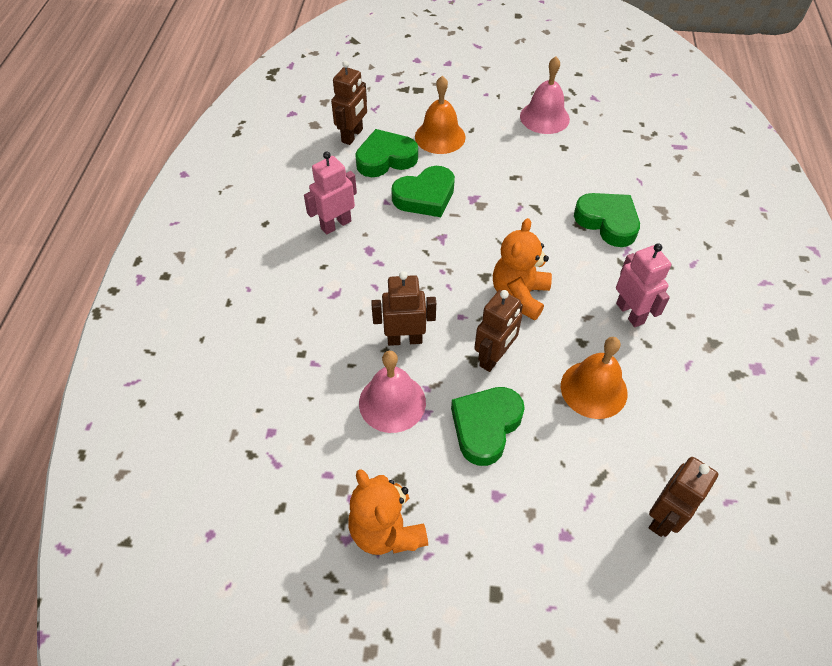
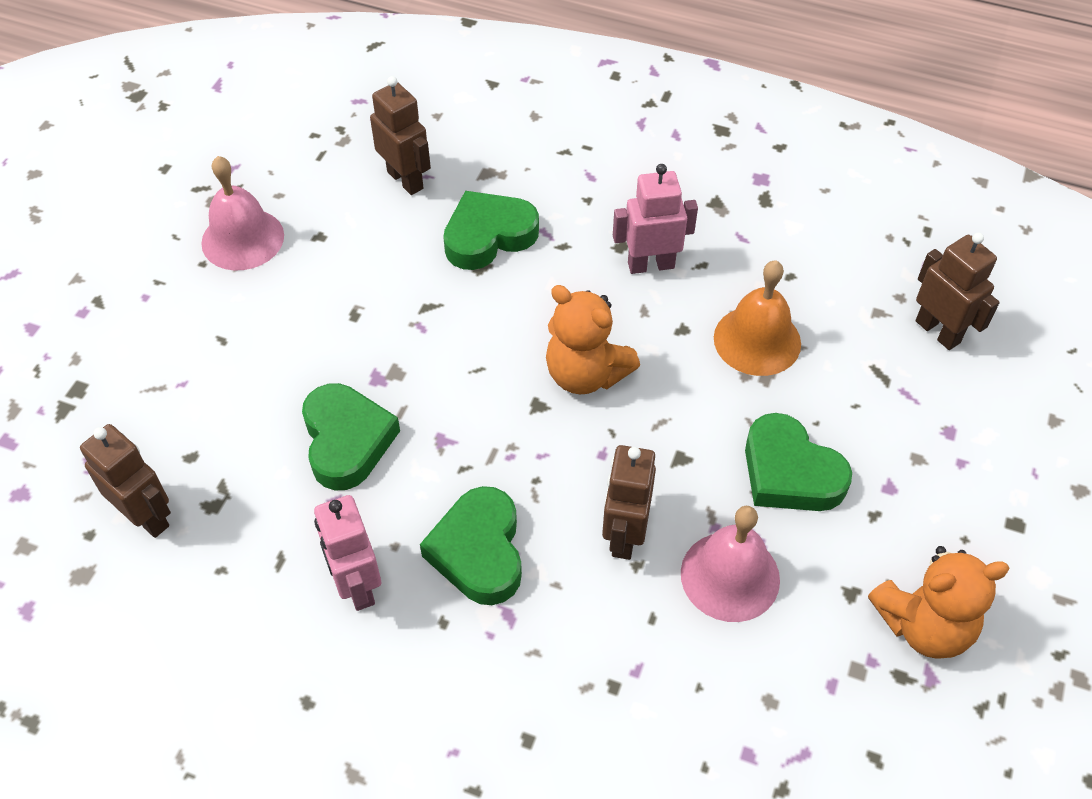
camera: 75 degrees left, 0 degrees up
(385, 158) = (231, 477): green heart -> green heart (479, 551)
(440, 136) = (216, 386): orange bell -> none
(494, 357) = (683, 433): brown robot -> brown robot (405, 180)

